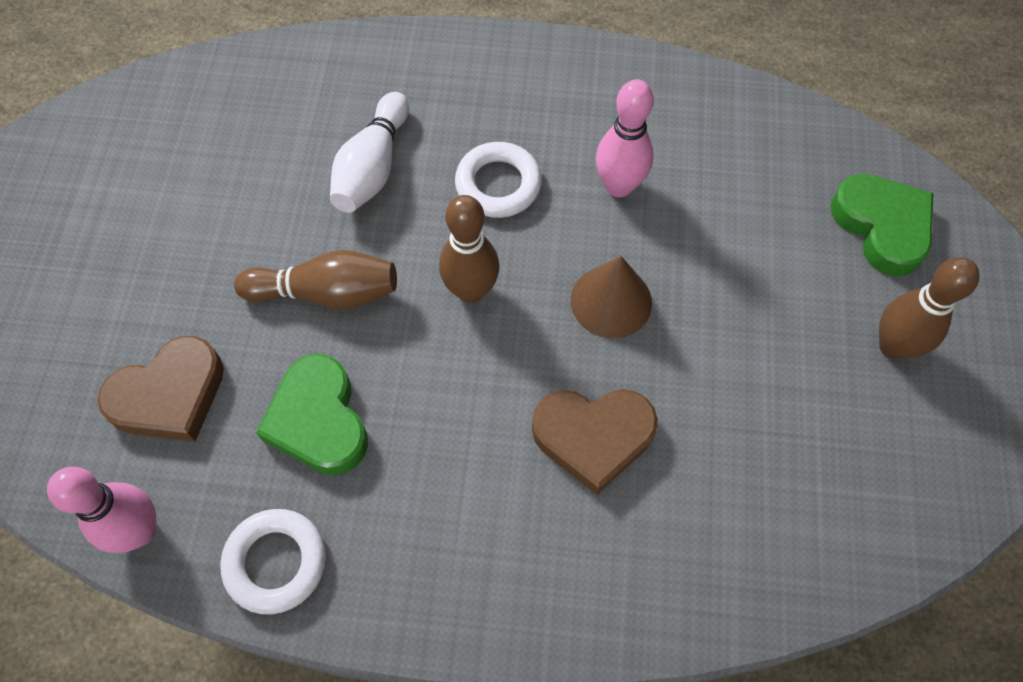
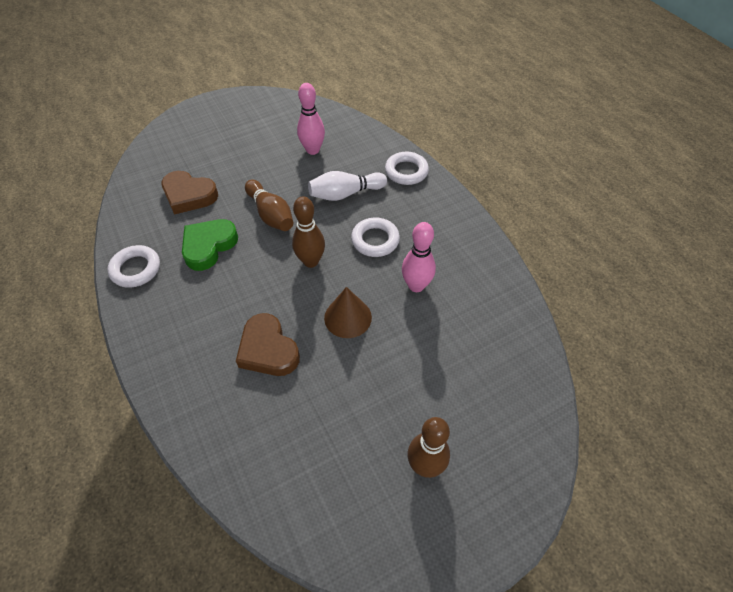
camera: 55 degrees right, 10 degrees down
(140, 531) = (126, 221): pink bowling pin -> pink bowling pin (312, 150)
(397, 64) = (406, 171): none -> white ring
(882, 226) = (500, 420): green heart -> none

